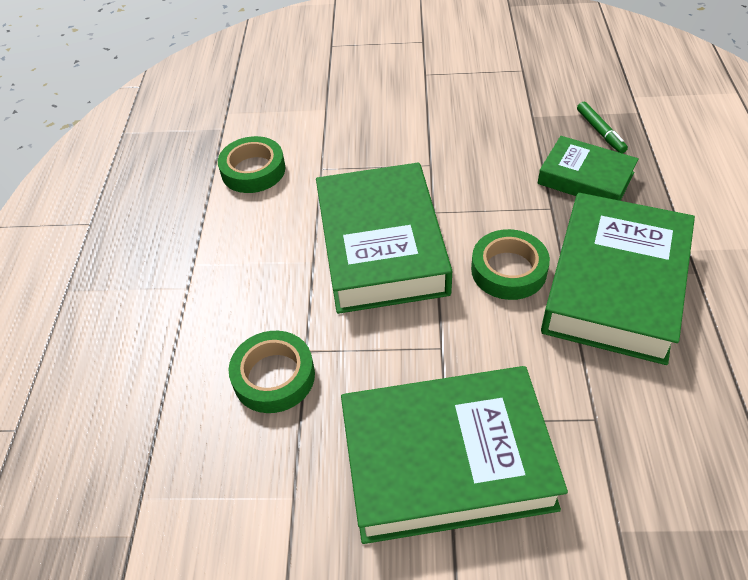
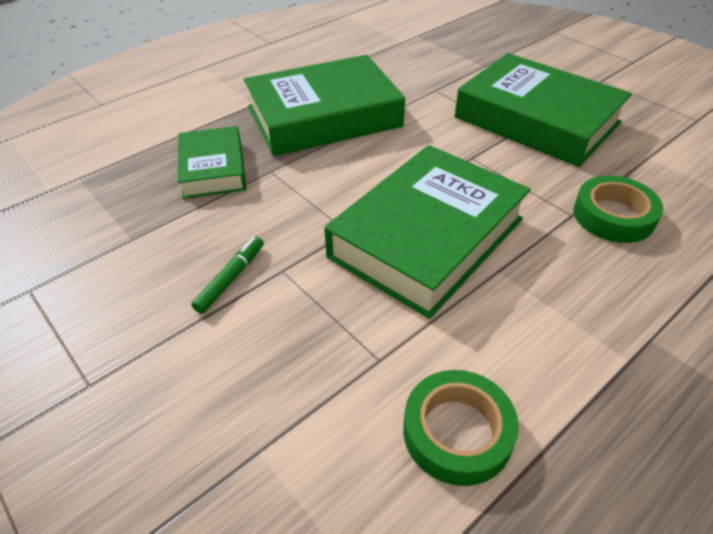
camera: 135 degrees left, 5 degrees down
(508, 270) = (365, 161): green tape -> none
(600, 132) = (131, 186): green marker -> green marker (231, 278)

